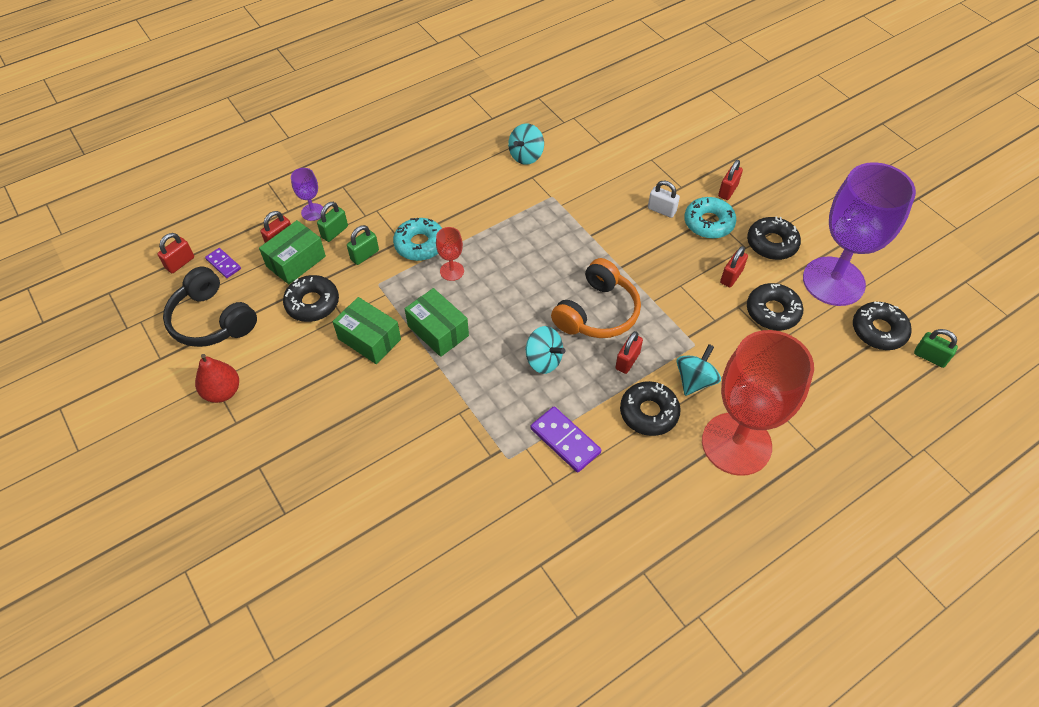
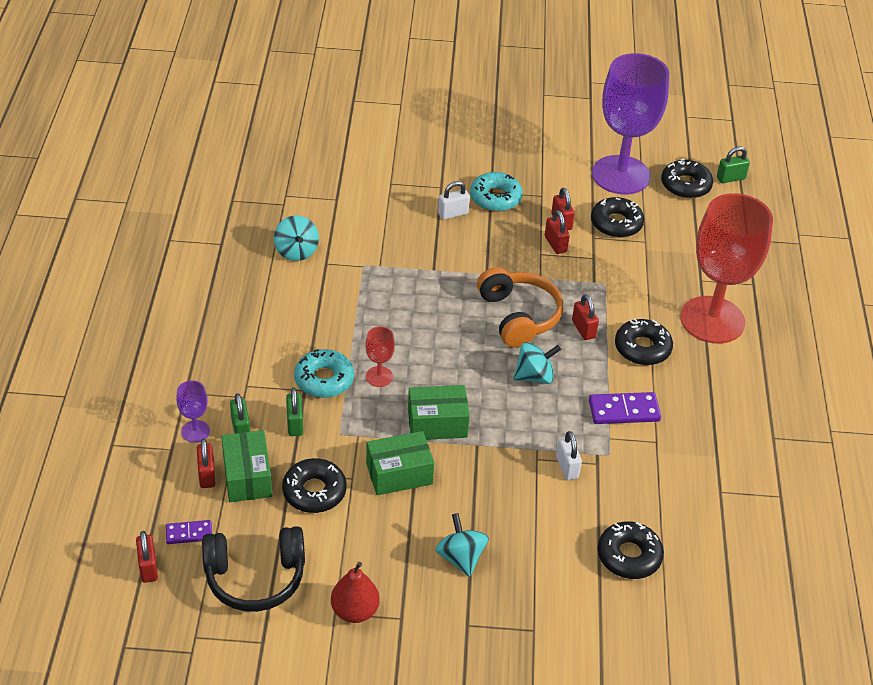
camera: 55 degrees left, 10 degrees down
(468, 437) = (567, 467): none -> white padlock
(695, 380) = (637, 305): turquoise spinning top -> turquoise spinning top (461, 557)
(728, 191) = (474, 166): red padlock -> red padlock (555, 244)
(771, 243) = (552, 180): black donut -> black donut (629, 556)

